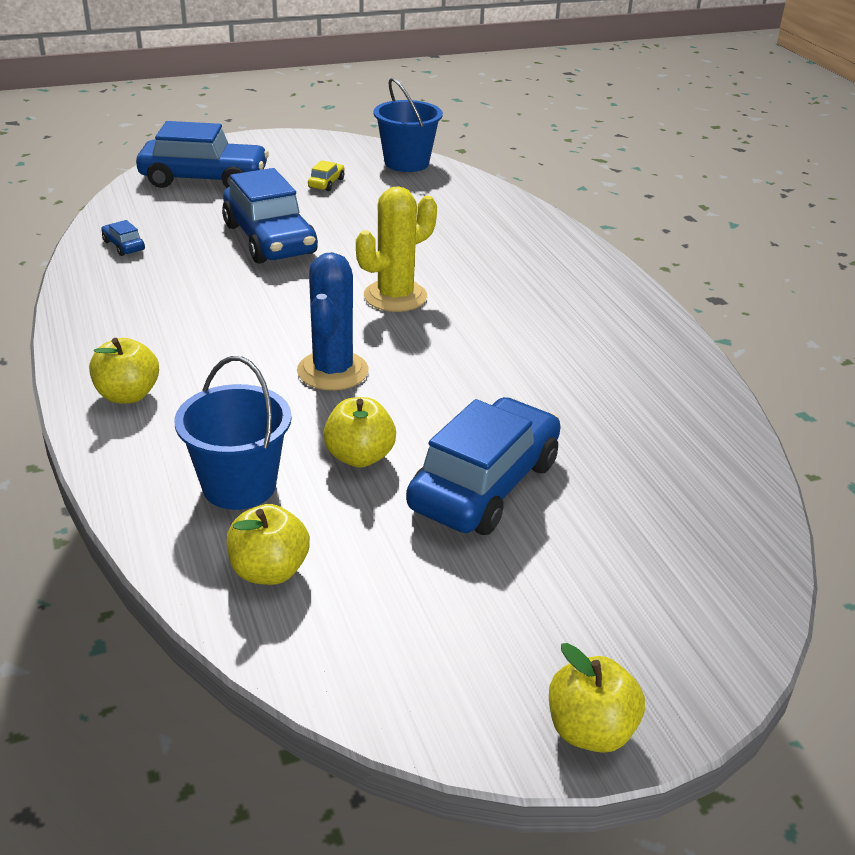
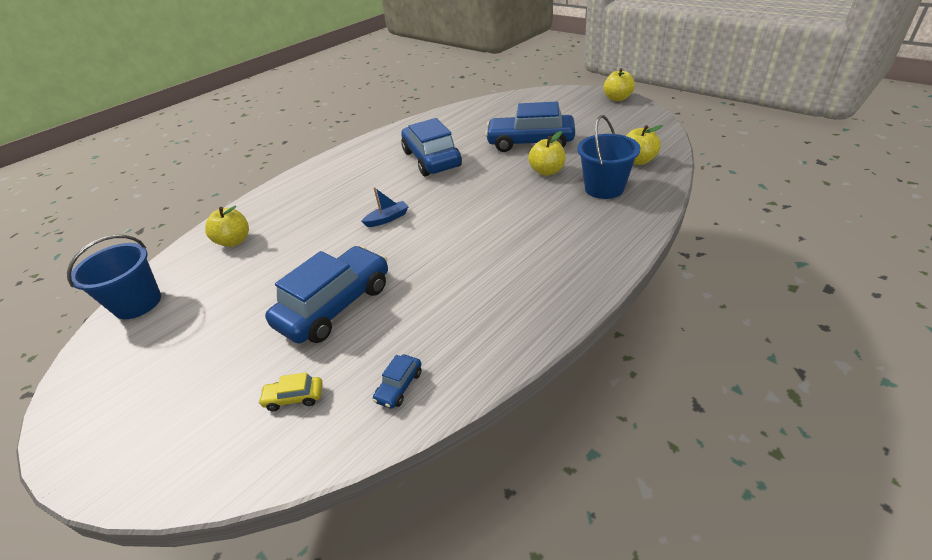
camera: 110 degrees left, 5 degrees up
(128, 395) = (585, 256): yellow apple -> yellow apple (234, 241)
(204, 179) = (210, 422): blue car -> blue car (431, 159)
(326, 183) = (200, 329): yellow car -> yellow car (294, 397)
(332, 371) = (487, 205): blue cactus -> none
(395, 296) = (387, 219): yellow cactus -> blue boat

